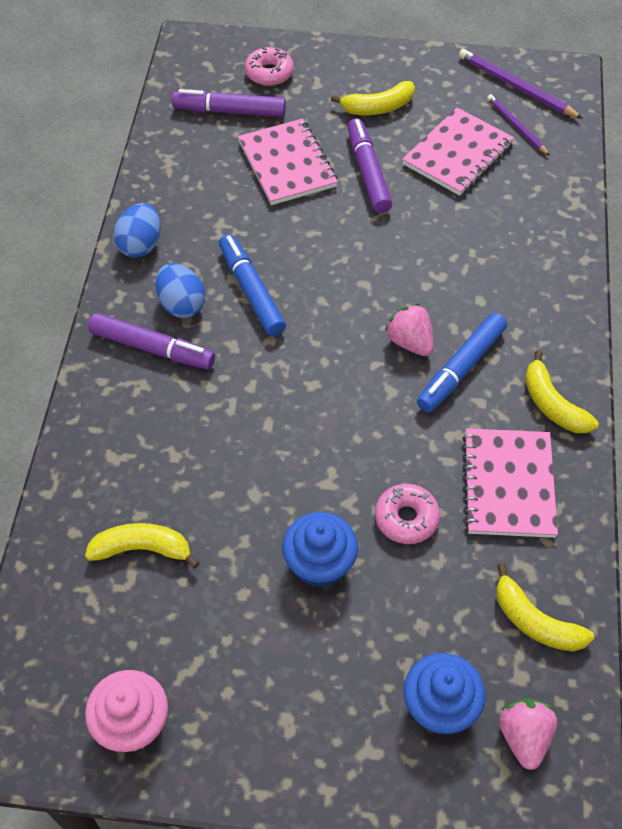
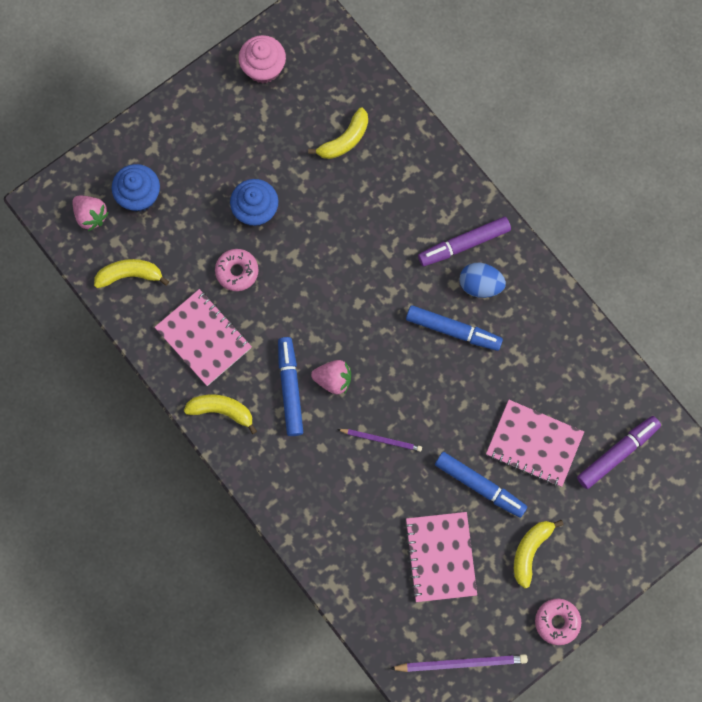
camera: 135 degrees right, 20 degrees up
(140, 245) = (548, 301): blue egg -> none
(269, 73) = (631, 513): pink donut -> pink donut (557, 622)
(367, 172) = (480, 485): purple marker -> blue marker
(516, 126) = (427, 621): purple pencil -> purple pencil (381, 439)

